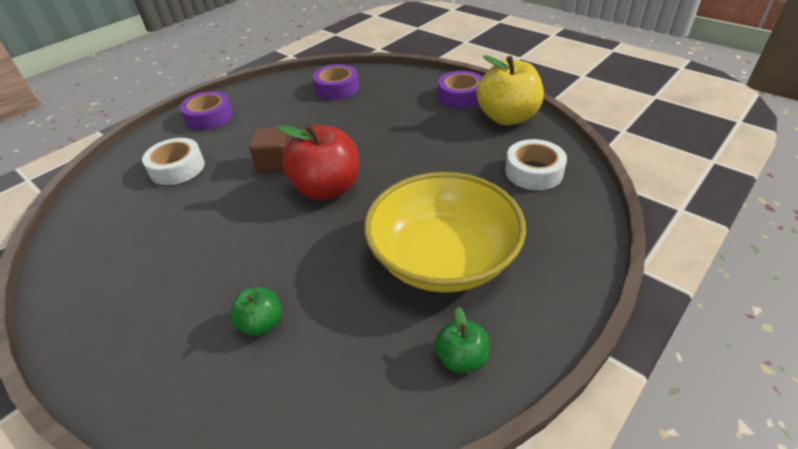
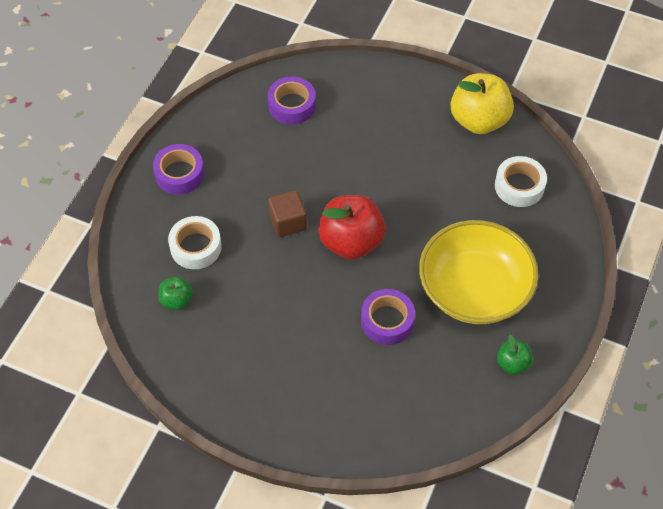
camera: 20 degrees left, 15 degrees up
(261, 323) = (367, 374): green apple -> green apple (176, 300)
(460, 96) = (425, 96): purple tape -> purple tape (387, 321)

